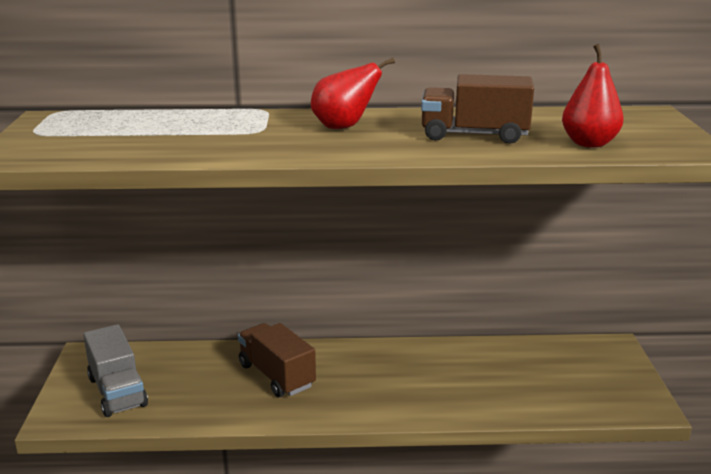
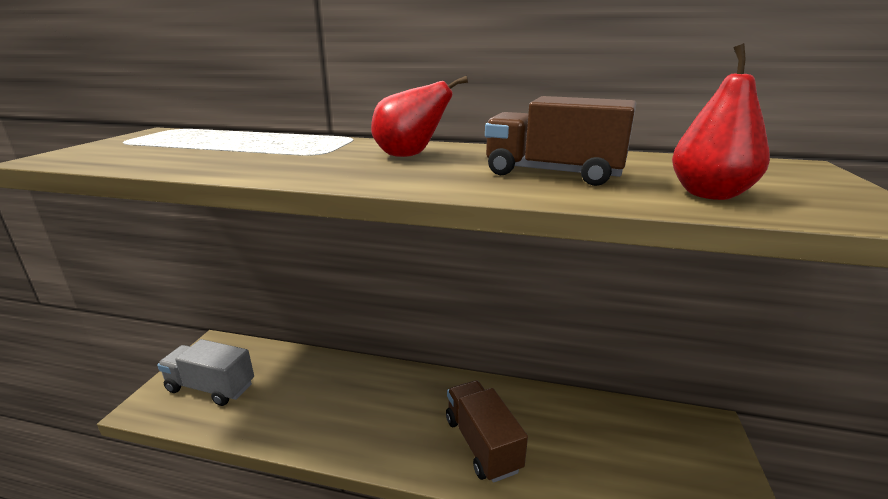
camera: 15 degrees right, 0 degrees up
(117, 391) = (211, 387): grey truck -> grey truck turned 120 degrees clockwise
(276, 376) = (352, 396): brown truck -> brown truck (482, 444)

